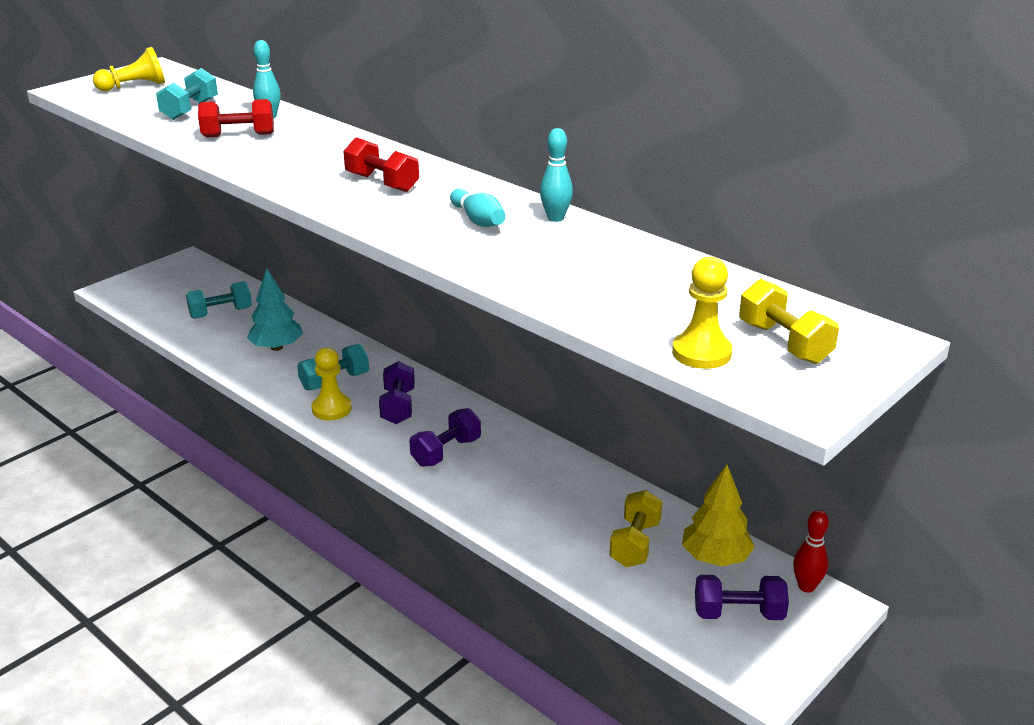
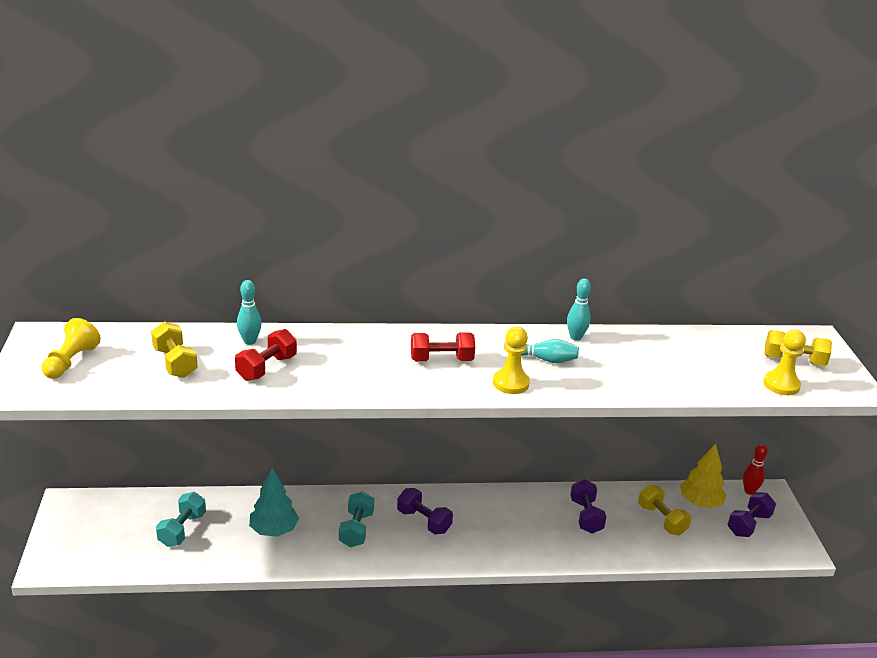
camera: 50 degrees left, 0 degrees up
(190, 110) = (175, 363): turquoise dumbbell -> yellow dumbbell
(331, 409) = (388, 549): yellow pawn -> yellow pawn (511, 383)
(446, 452) = (498, 532): purple dumbbell -> purple dumbbell (586, 516)

